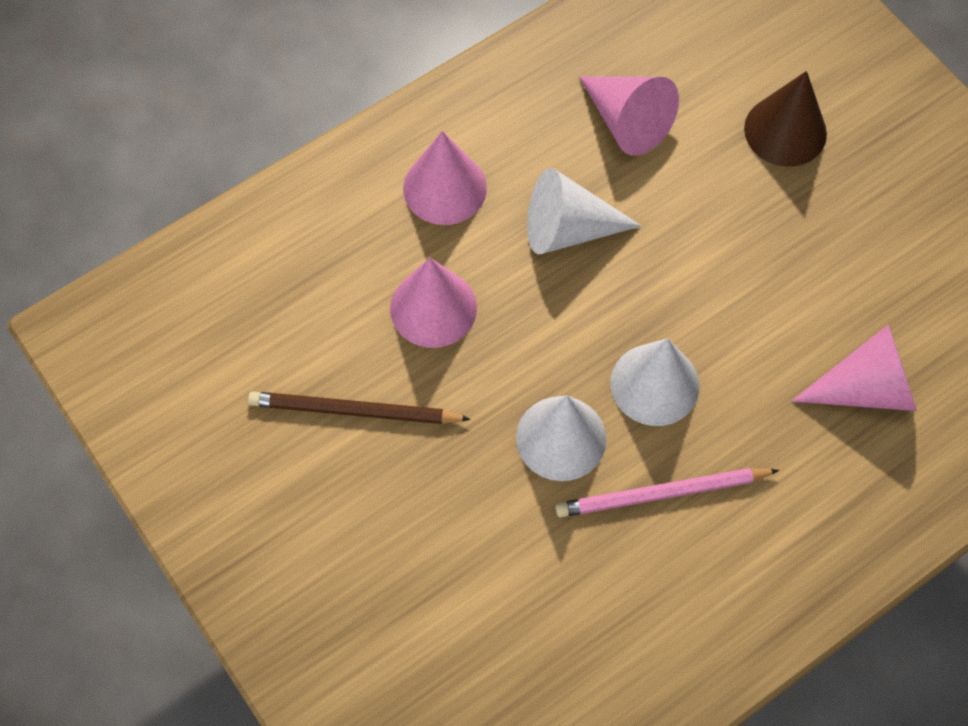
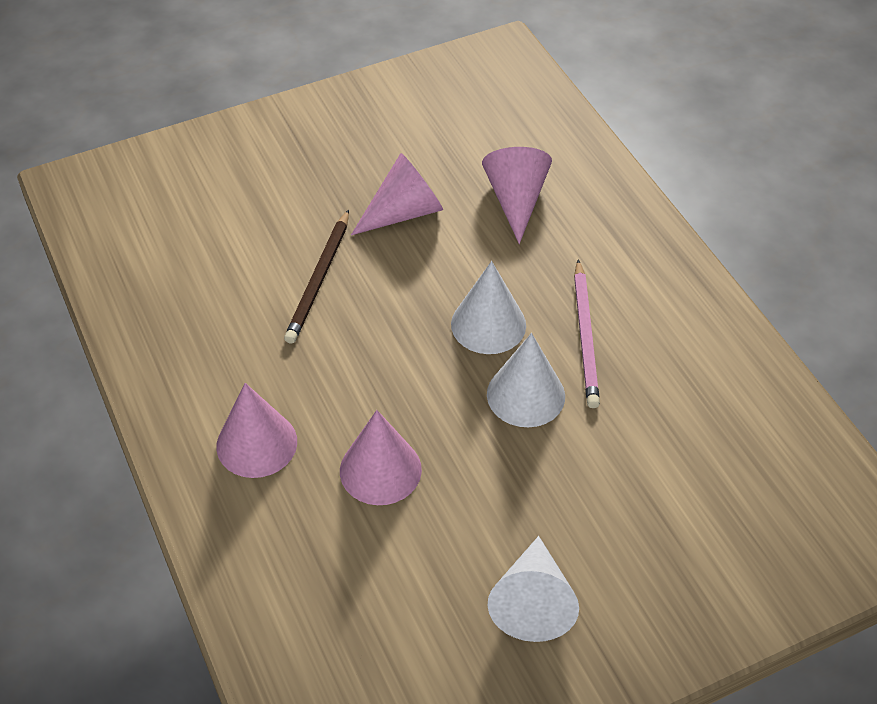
camera: 80 degrees left, 15 degrees down
(355, 411) = (473, 546): brown pencil -> brown pencil (319, 279)
(568, 229) = (327, 358): white cone -> white cone (532, 602)
(626, 121) = (232, 300): pink cone -> pink cone (403, 212)
(785, 131) = (277, 201): brown cone -> none

